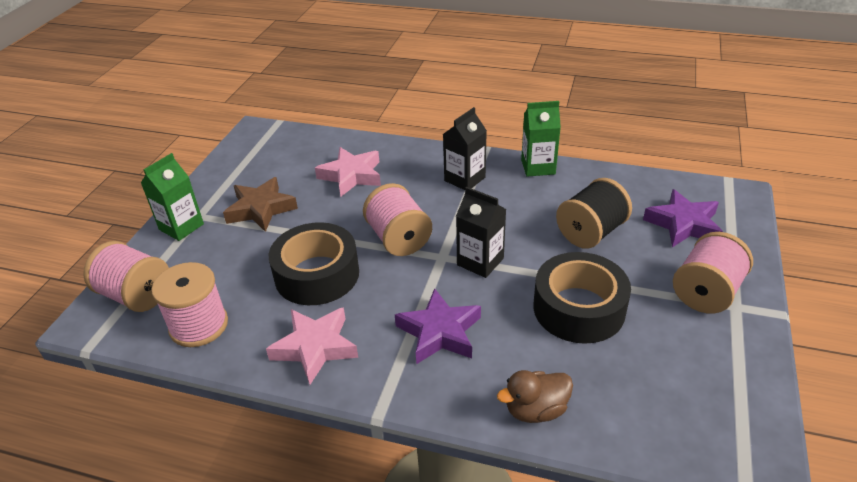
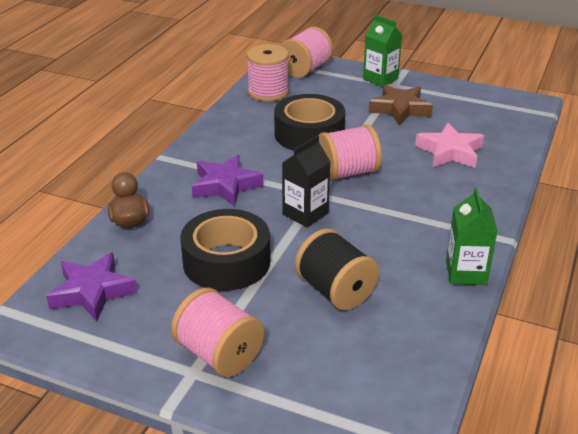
camera: 95 degrees right, 5 degrees down
(315, 347) = (230, 134): pink star -> none
(464, 179) = (442, 217): black carton -> none
(683, 224) = (338, 370): purple star -> purple star (92, 292)

